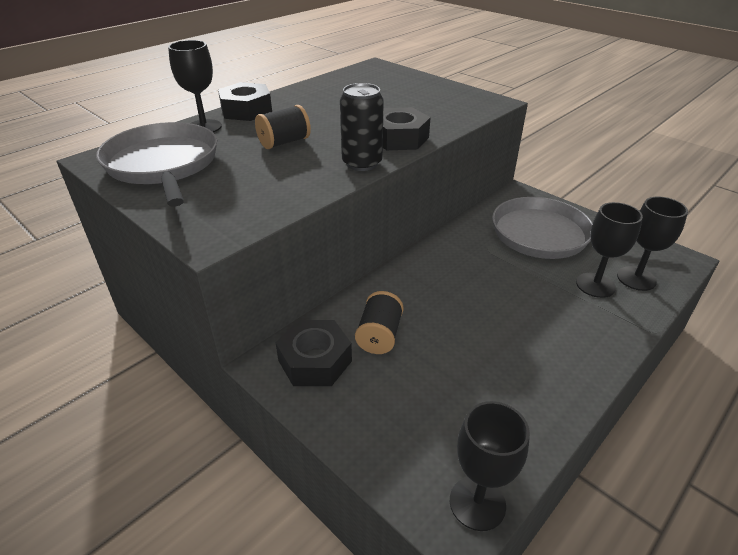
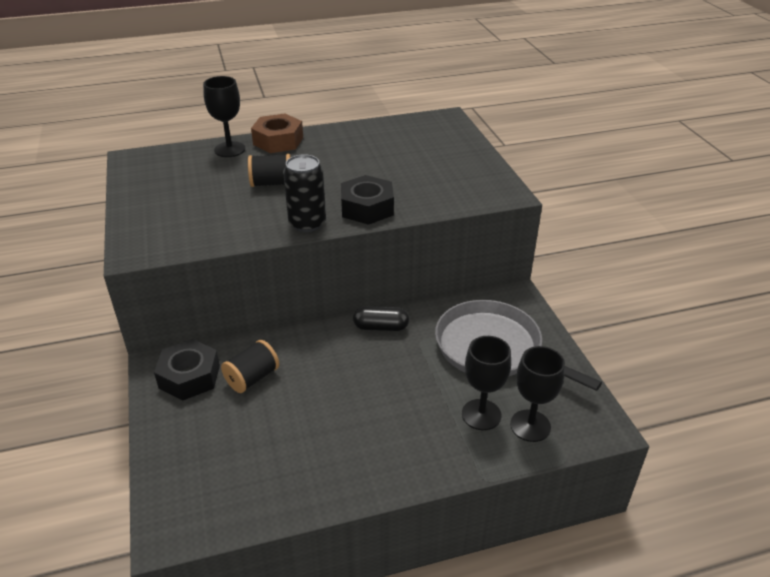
camera: 30 degrees right, 0 degrees up
(163, 165) = (167, 178): grey pan -> none
(246, 110) = (278, 141): black nut -> brown nut
(445, 250) = (381, 327): none -> black capsule
(477, 503) = (194, 527): black goblet -> none

